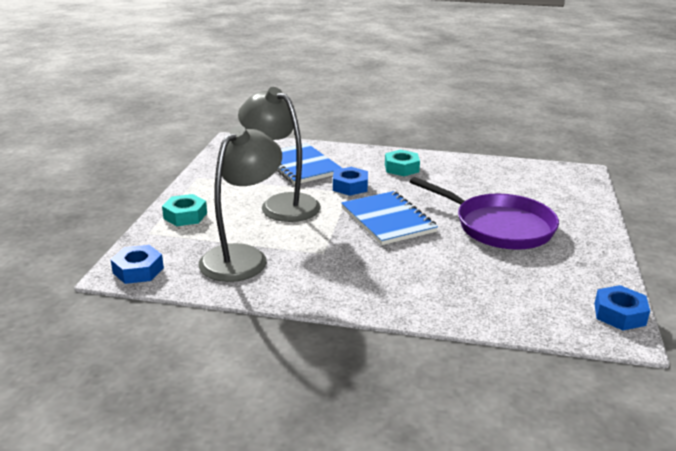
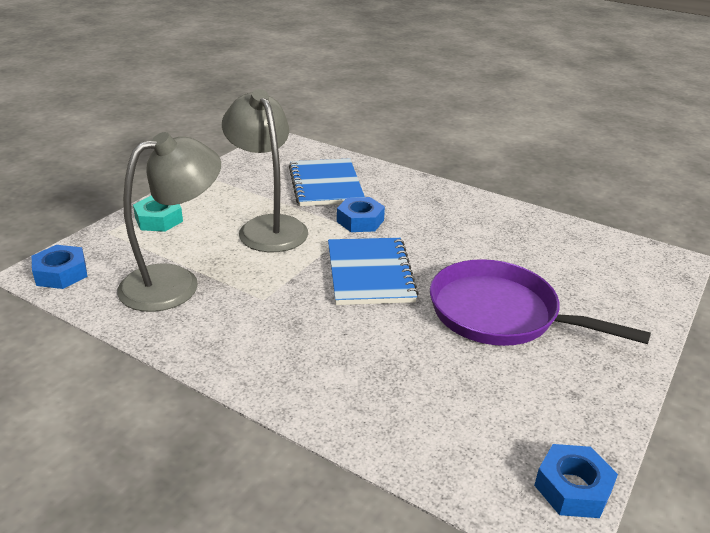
camera: 20 degrees right, 5 degrees up
(401, 168) = (438, 209): turquoise nut -> none
(499, 226) = (500, 314): purple pan -> purple pan turned 150 degrees clockwise

